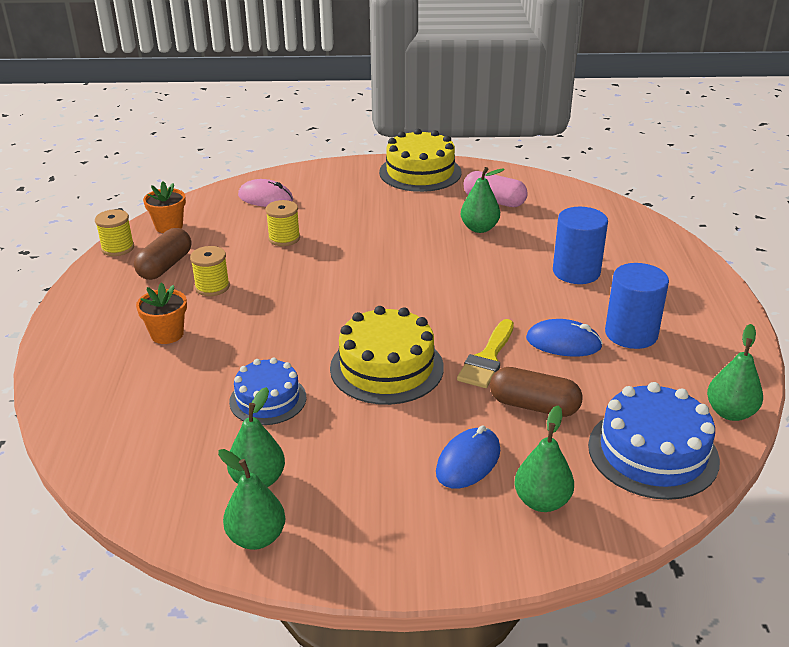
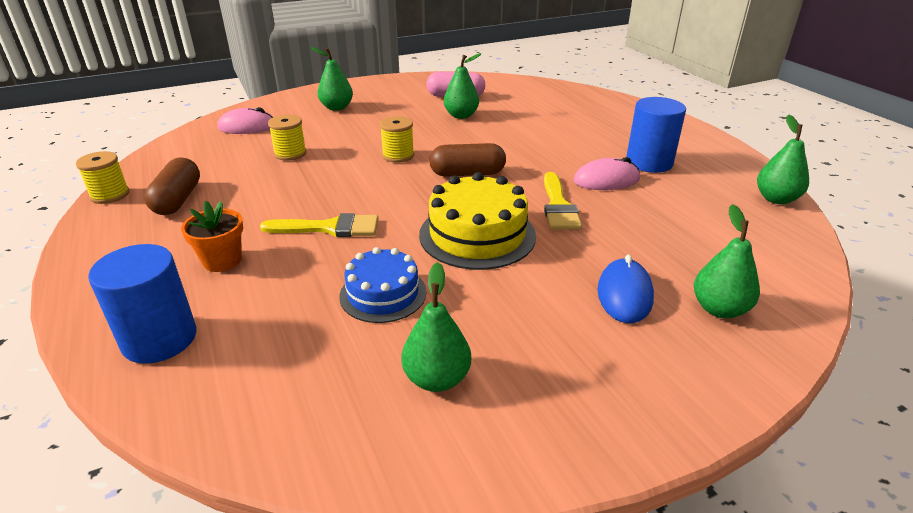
camera: 25 degrees left, 0 degrees up
(169, 226) = (159, 166): orange flower pot -> none
(212, 287) = (244, 207): yellow spool -> yellow spool (398, 155)
(256, 537) = (486, 444): green pear -> green pear (336, 108)
(267, 326) = (329, 228): none -> yellow brush
(420, 172) = (377, 87): yellow cake -> none
(534, 406) = (632, 232): brown capsule -> brown capsule (467, 174)
(563, 343) = (606, 180): blue mouse -> pink mouse
(576, 272) = (565, 130): blue cylinder -> blue cylinder (159, 339)
(653, 452) = (757, 243): blue cake -> none

